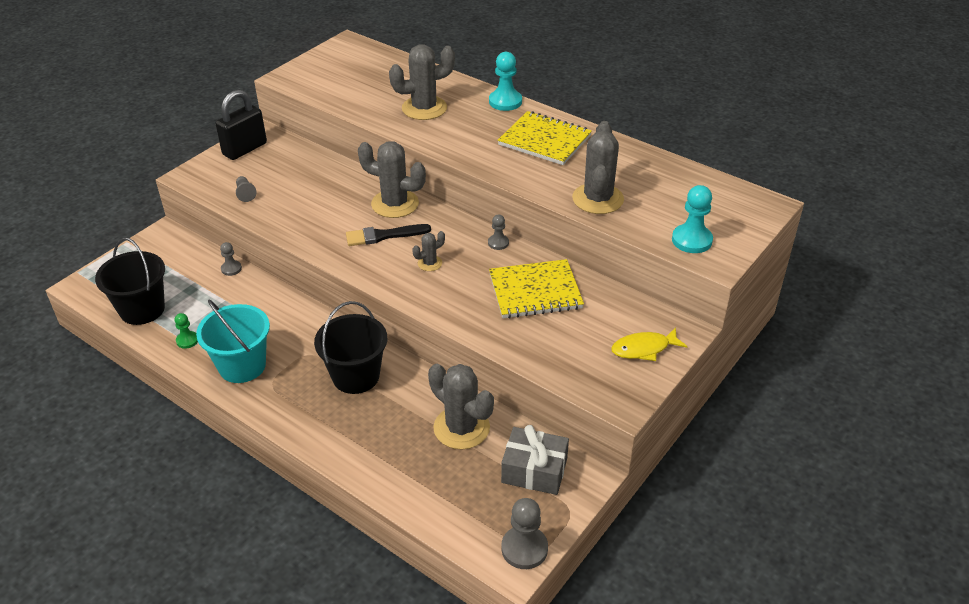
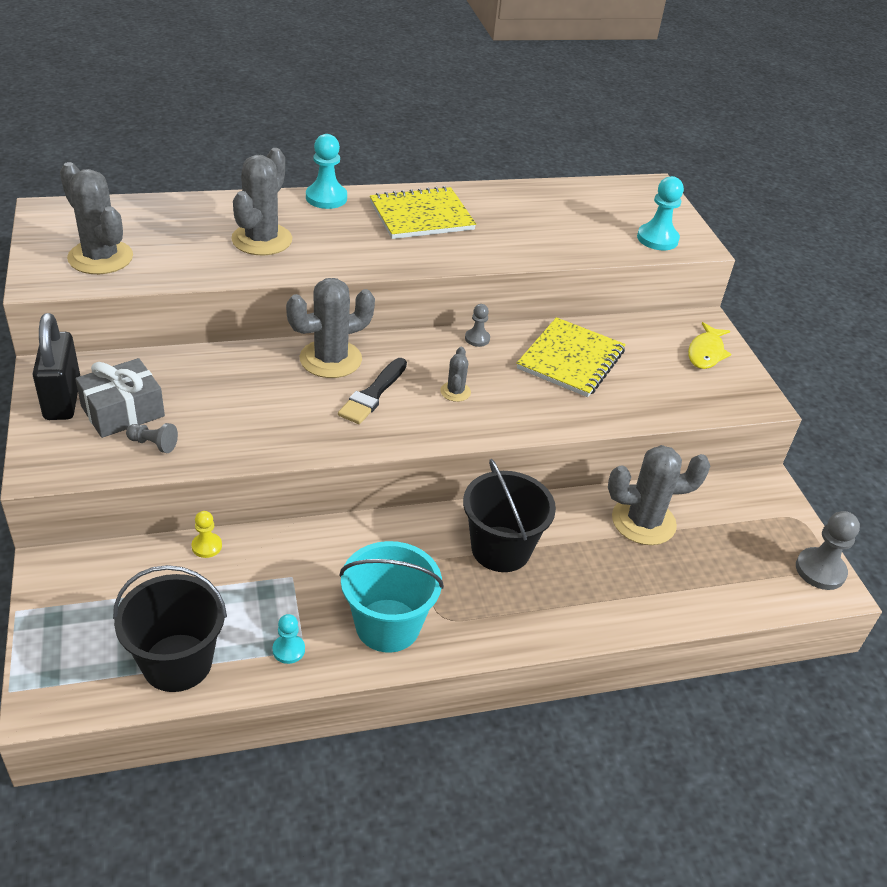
camera: 55 degrees left, 0 degrees up
(187, 340) = (288, 650): green pawn -> turquoise pawn
(231, 269) = (207, 546): grey pawn -> yellow pawn
(534, 470) = (735, 510): grey gift -> grey gift (123, 411)
(598, 199) = (546, 243): grey cactus -> grey cactus (100, 257)

